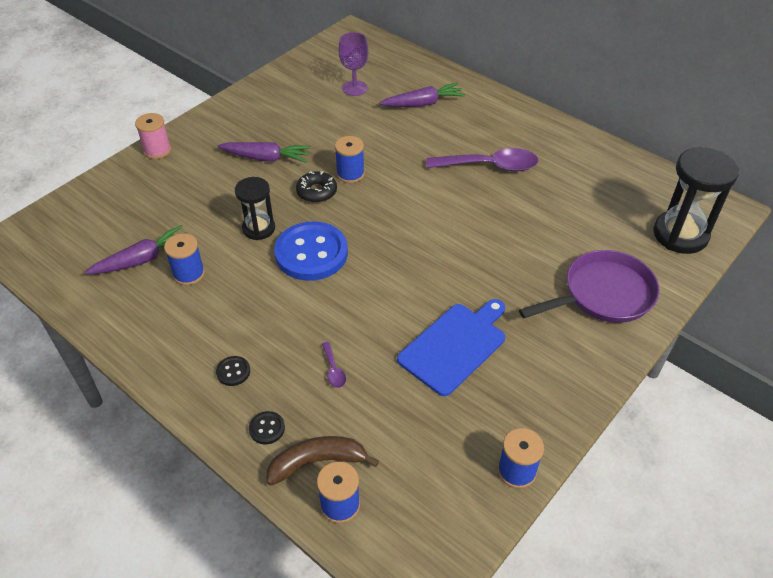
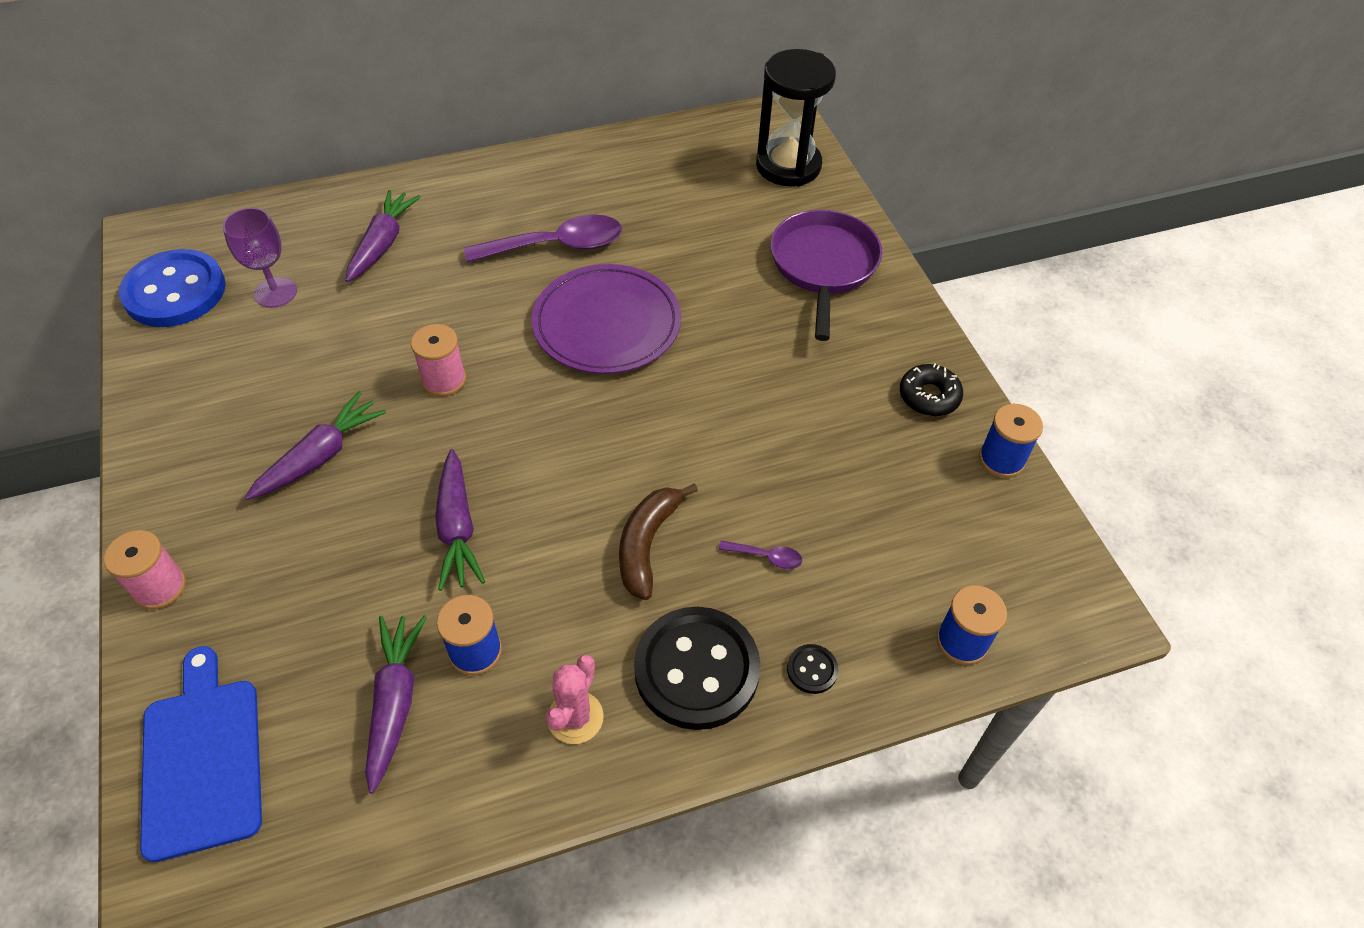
camera: 60 degrees left, 5 degrees up
(172, 333) = (575, 717): none -> pink cactus
(233, 372) = (696, 669): black button -> black button, size x2.46
(259, 228) = (457, 528): black hourglass -> purple carrot
(311, 253) = (554, 490): blue button -> blue button (175, 291)
(316, 192) = (444, 431): black donut -> black donut (929, 396)
(317, 462) = (892, 637): brown banana -> brown banana (647, 544)
(350, 174) = (444, 380): blue spool -> pink spool
(450, 216) = (607, 324): none -> purple plate
(455, 346) = (808, 424): blue cutting board -> blue cutting board (202, 760)
(490, 166) = (556, 246): purple spoon -> purple spoon turned 45 degrees clockwise

